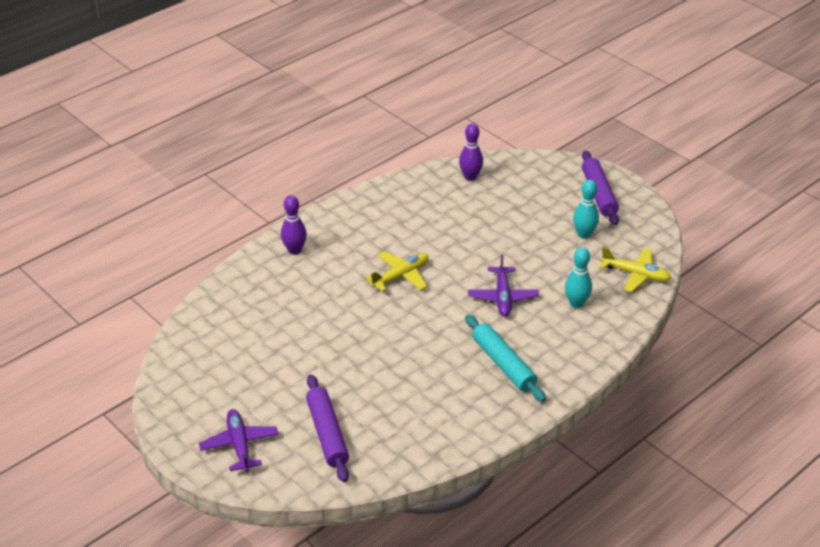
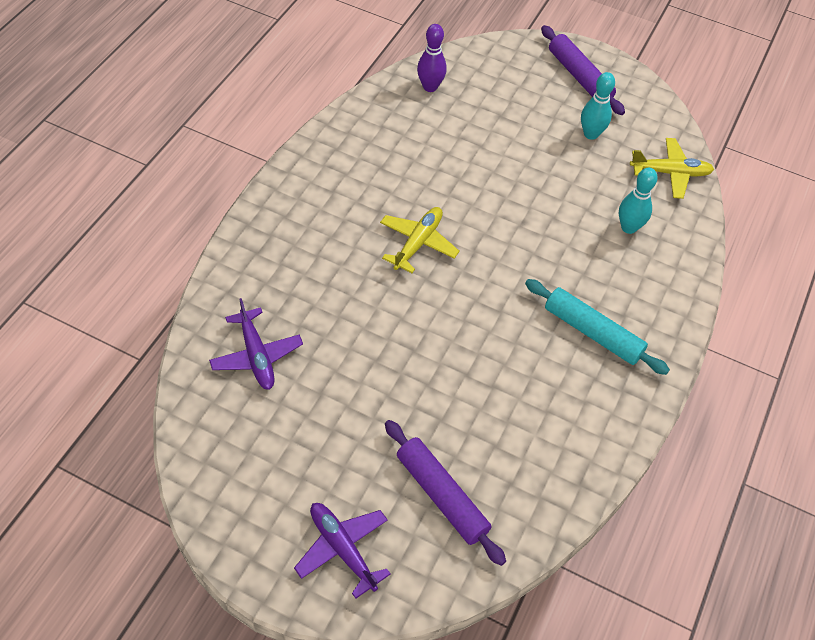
camera: 25 degrees left, 15 degrees up
(294, 250) = (273, 240): purple bowling pin -> none
(503, 297) = (546, 241): purple plane -> purple plane (257, 356)

